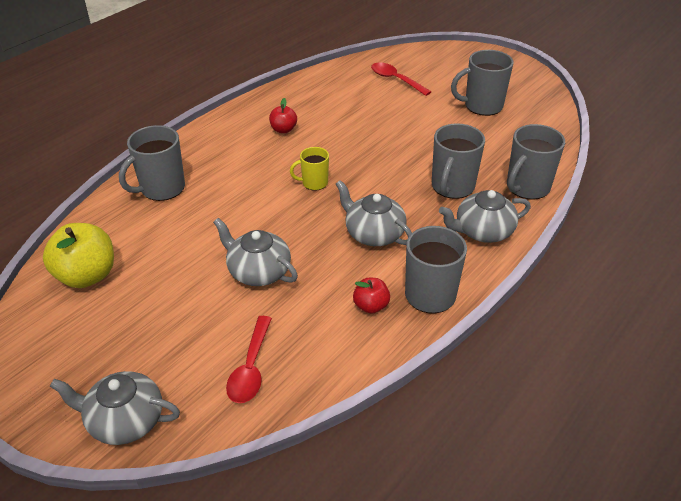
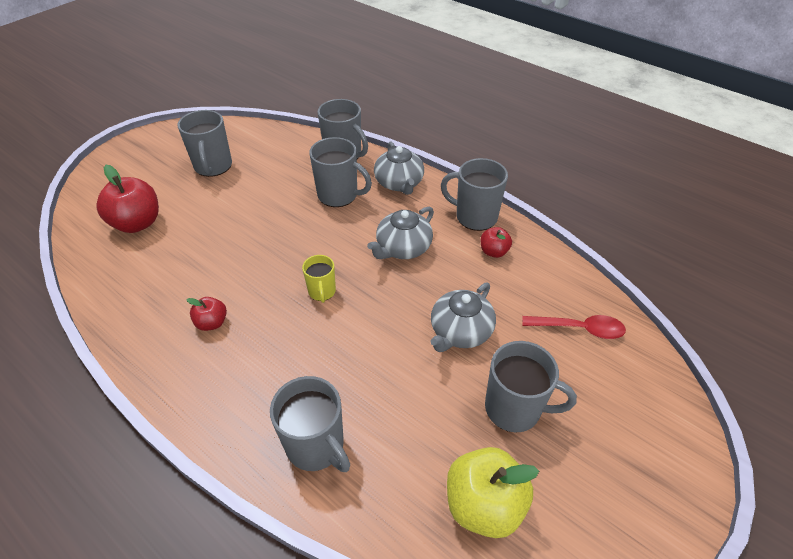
camera: 90 degrees left, 5 degrees up
(124, 420) = (664, 419): grey teapot -> none
(165, 303) = (514, 409): none -> grey mug
(396, 80) = (137, 223): red spoon -> red apple

